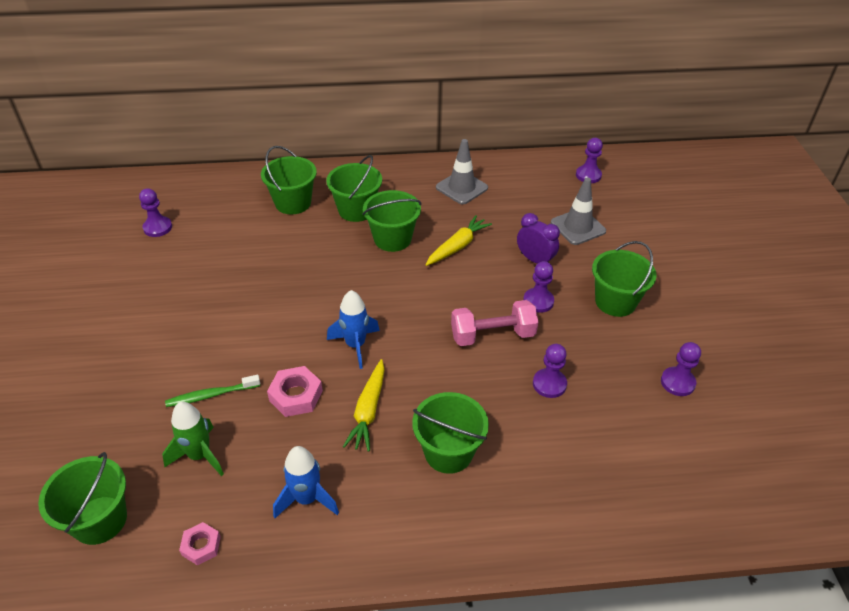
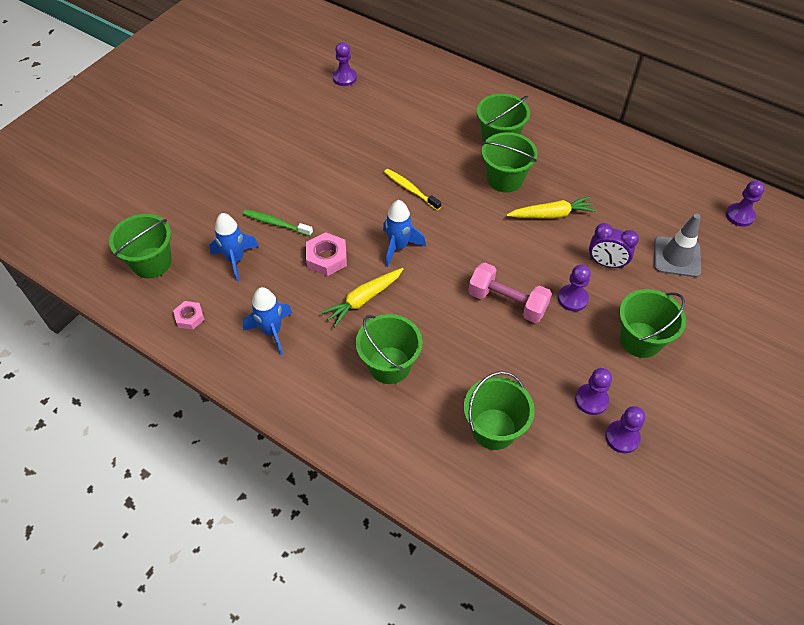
camera: 40 degrees right, 10 degrees up
(199, 455) = (236, 260): green rocket -> blue rocket
(293, 203) = (456, 107): green bucket -> green bucket (493, 429)
(318, 291) = (410, 189): none -> yellow toothbrush
(461, 188) = (606, 165): grey traffic cone -> none
(535, 260) = (606, 263): purple clock -> purple clock turned 120 degrees clockwise
(549, 384) = (513, 367): purple pawn -> purple pawn (591, 400)

